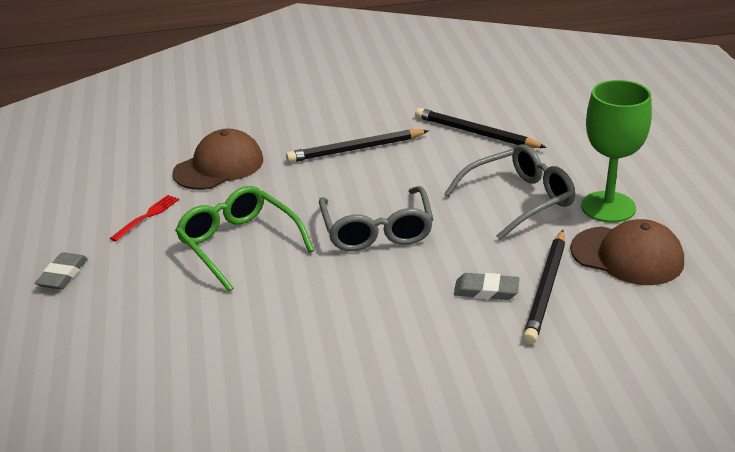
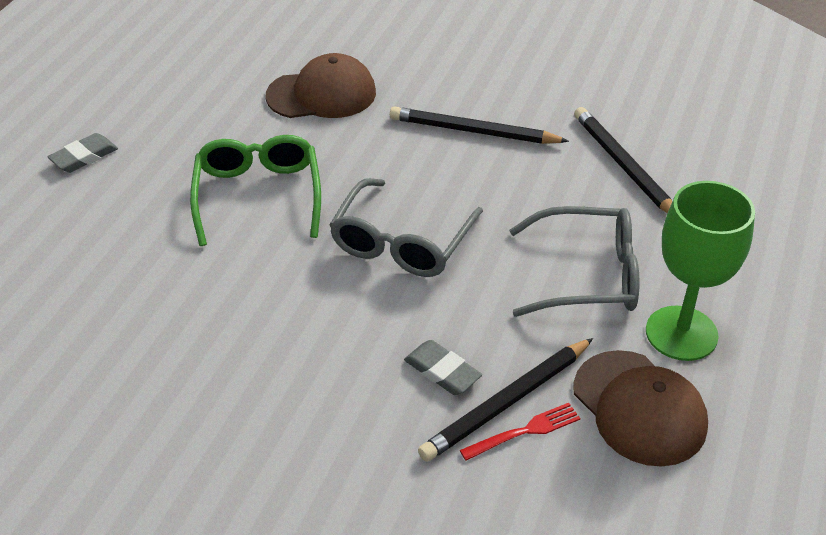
camera: 30 degrees right, 10 degrees up
(147, 216) = (207, 124): red fork -> red fork (525, 431)

